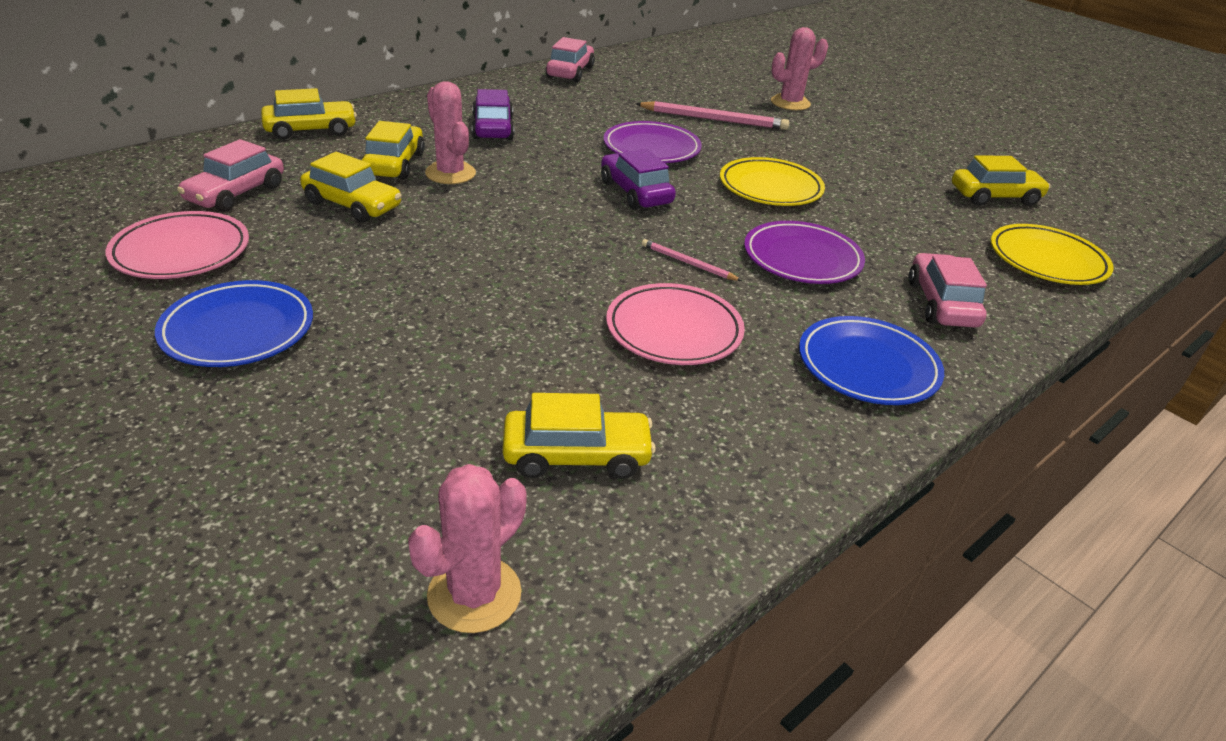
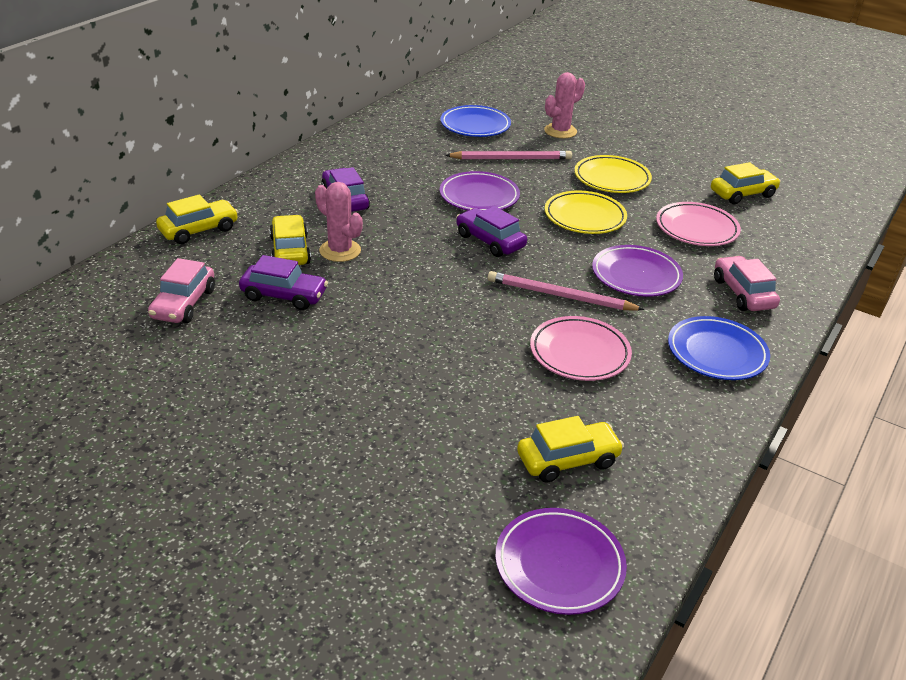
camera: 15 degrees left, 0 degrees up
(181, 252) = (182, 365): pink plate -> pink plate (696, 229)
(238, 330) = (276, 421): blue plate -> blue plate (475, 125)
(353, 205) = (284, 295): yellow car -> purple car
(474, 594) = (559, 565): pink cactus -> purple plate
(570, 72) = (372, 130): pink car -> none
(688, 263) = (560, 296): pink pencil -> pink pencil, size x1.83
(1047, 260) = (796, 243): yellow plate -> yellow plate (612, 178)

